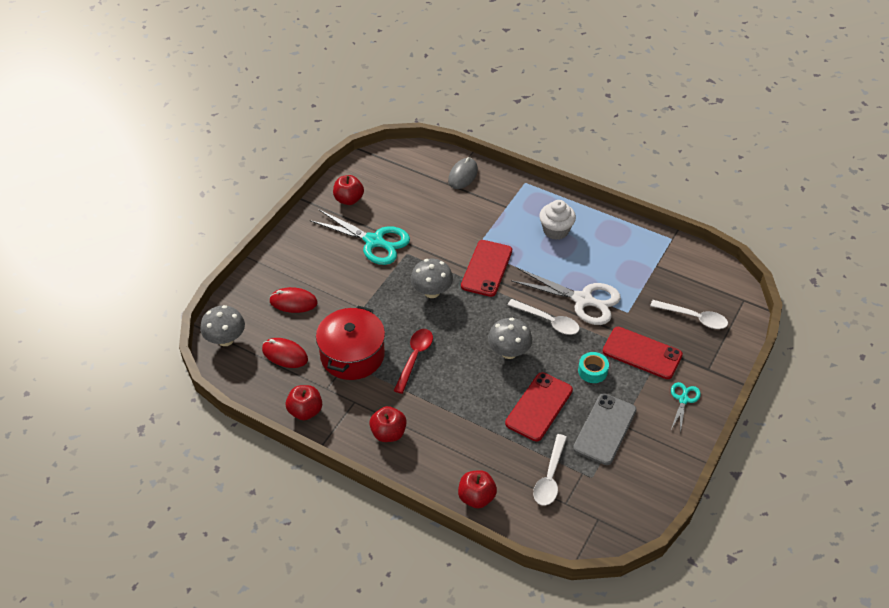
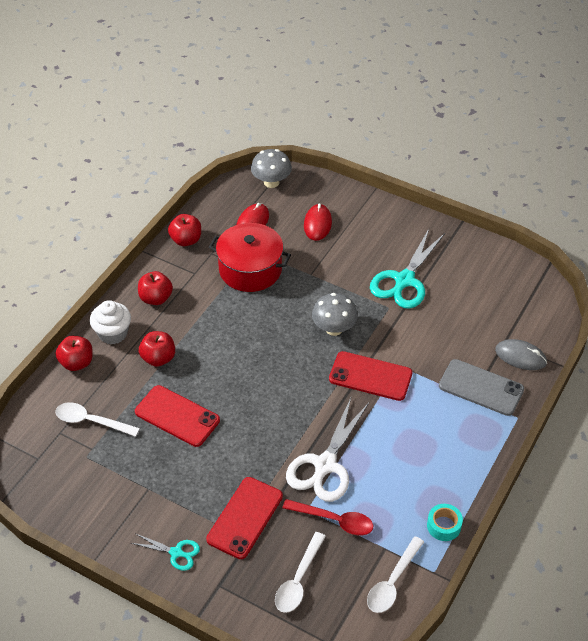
camera: 90 degrees right, 0 degrees up
(349, 199) = (466, 258): red apple -> red apple (158, 358)
(415, 357) = (245, 316): red spoon -> red spoon (334, 520)
(509, 352) = (250, 393): grey mushroom -> none
(548, 321) = (293, 430): white spoon -> white spoon (392, 582)
(556, 231) = (436, 445): white cupcake -> white cupcake (113, 333)
(592, 371) = (221, 467): turquoise tape -> turquoise tape (444, 526)
(605, 429) = (143, 472): grey phone -> grey phone (481, 388)

